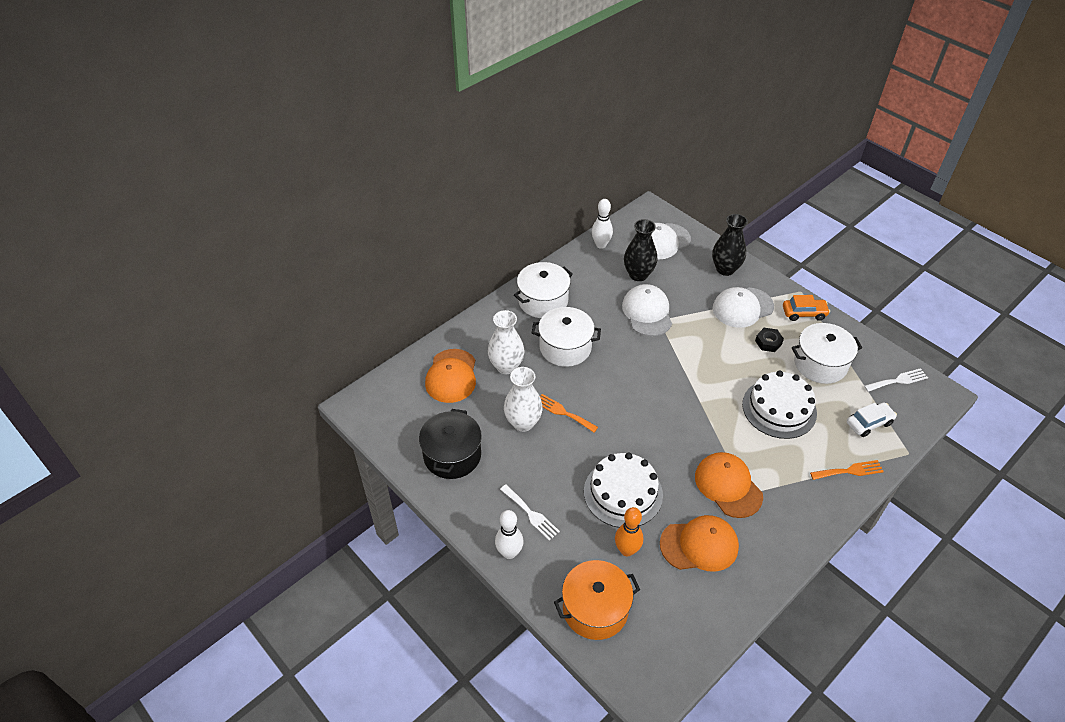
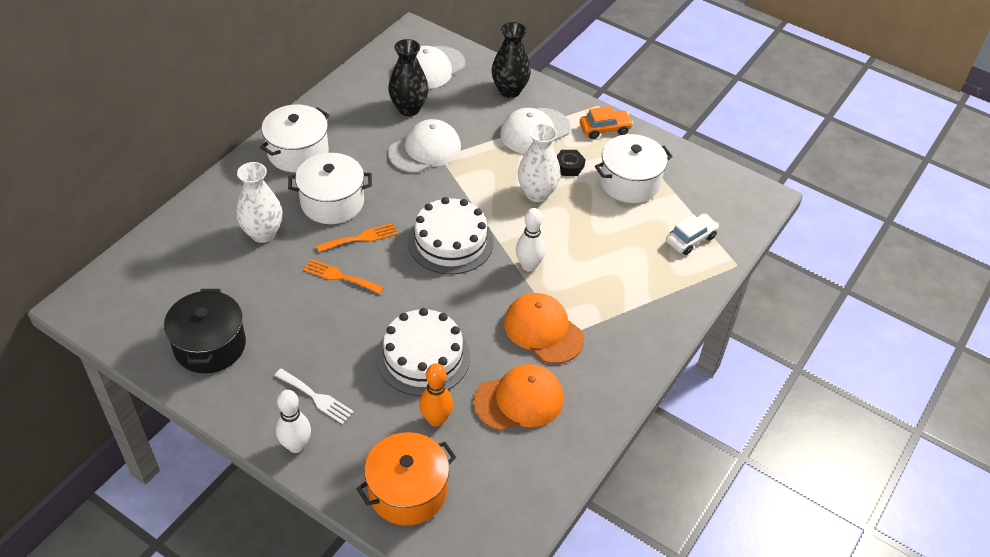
camera: 15 degrees left, 0 degrees up
(451, 376) = (196, 254): orange cap -> none
(523, 423) = (292, 295): white vase -> white vase (537, 193)
(601, 245) = (359, 79): white bowling pin -> white bowling pin (529, 266)
(647, 312) = (425, 150): white cap -> white cap turned 75 degrees clockwise
(779, 408) = (590, 237): white cake -> white cake (450, 241)
(849, 471) = (676, 293): orange fork -> orange fork (361, 238)
(898, 380) = (716, 189): white fork -> none

